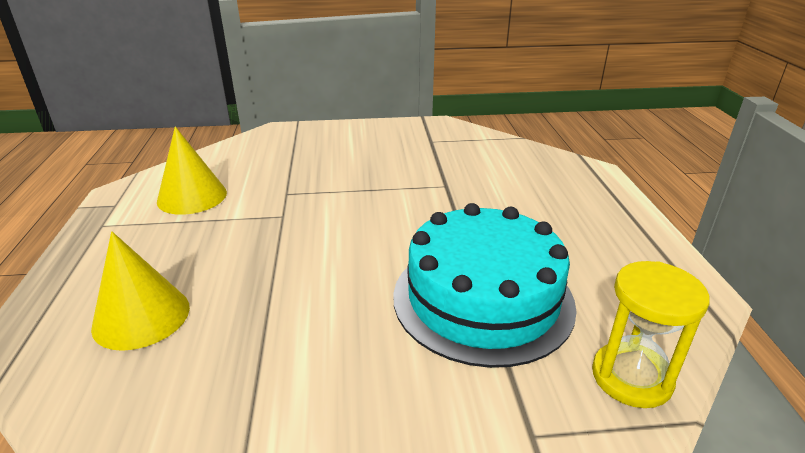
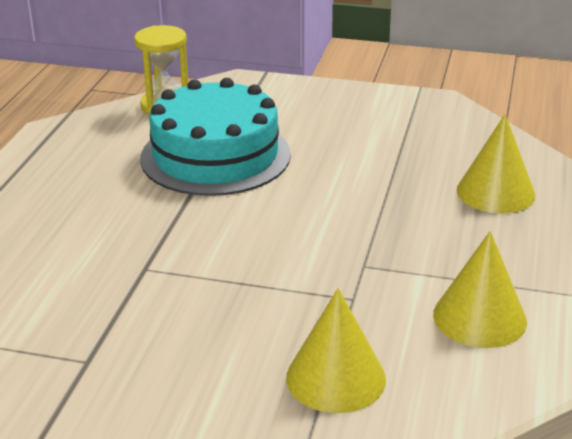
camera: 160 degrees left, 0 degrees up
(287, 155) = (336, 378): none -> yellow cone

